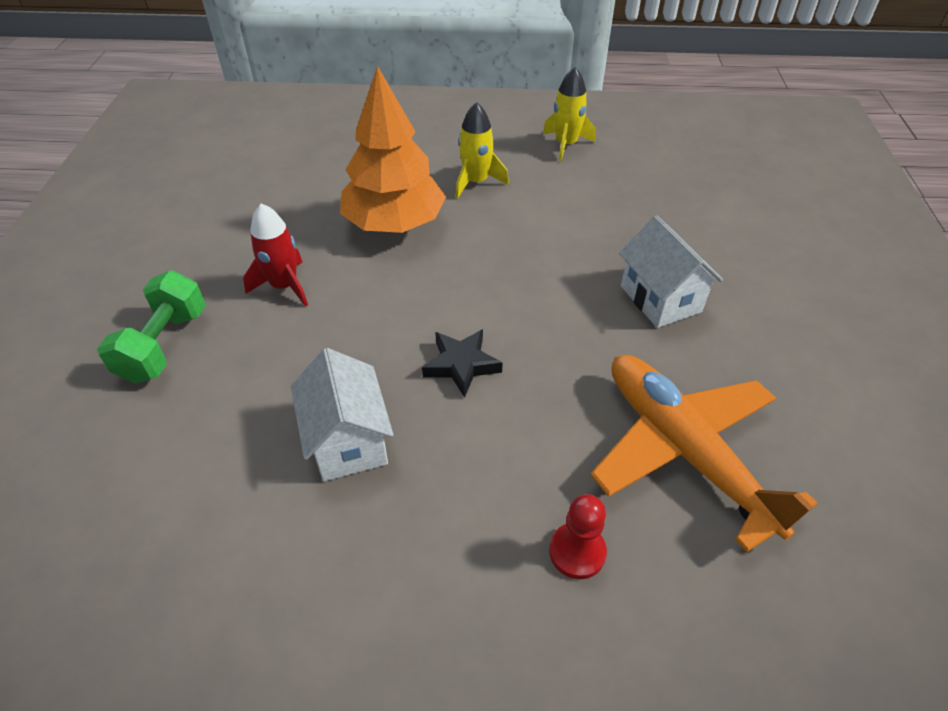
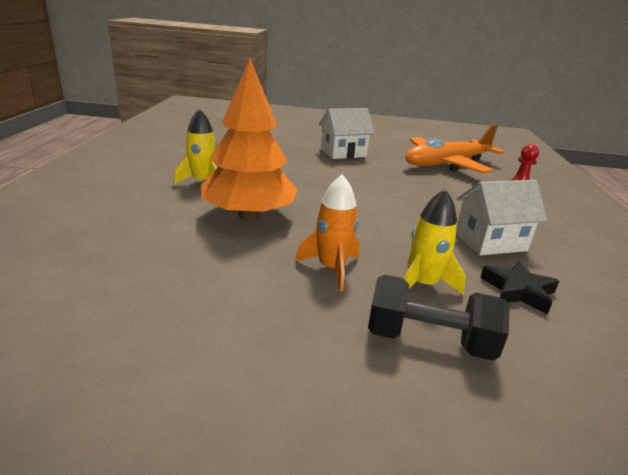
camera: 90 degrees left, 20 degrees down
(164, 345) = (428, 340): green dumbbell -> black dumbbell
(284, 286) = (331, 268): red rocket -> orange rocket
(461, 365) = (409, 203): black star -> black star (518, 291)
(566, 145) = (170, 152): yellow rocket -> yellow rocket (423, 284)

